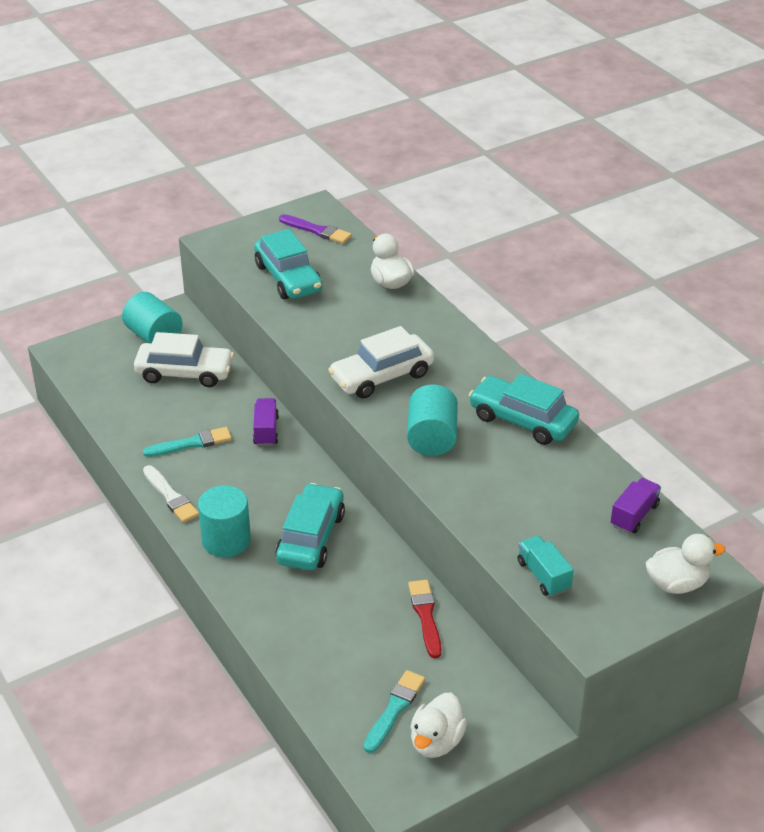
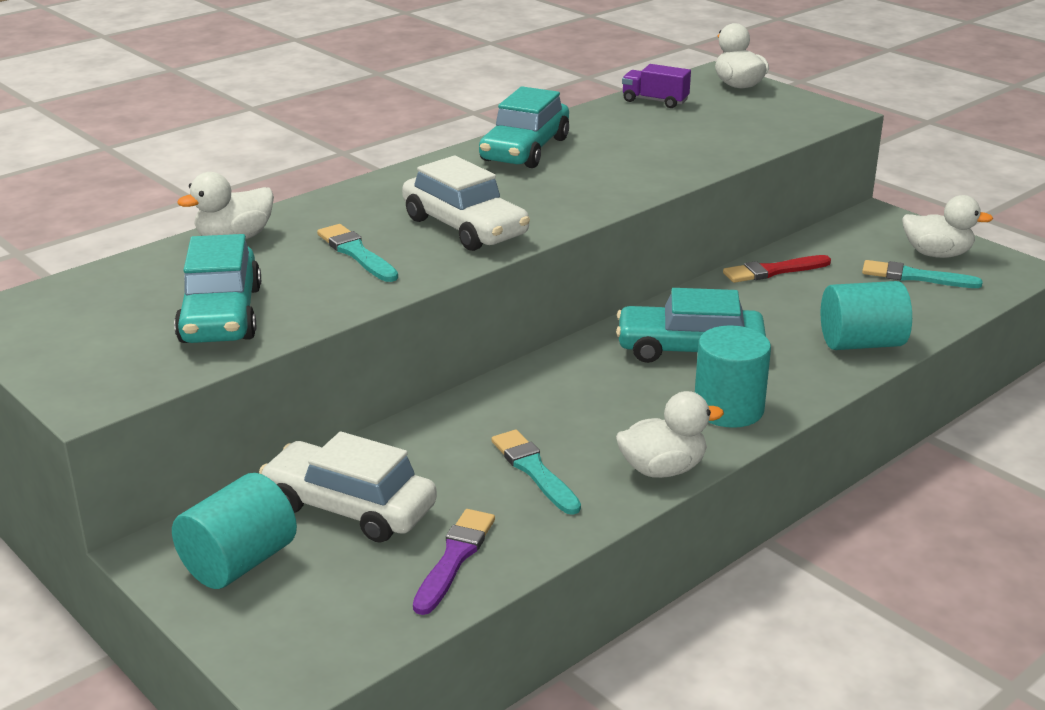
camera: 100 degrees left, 10 degrees down
(171, 496) = (663, 469): white brush -> white duck
(185, 373) = (349, 507): white car -> white car turned 60 degrees counterclockwise
(266, 431) = (484, 409): purple truck -> none
(288, 278) = (221, 315): turquoise car -> turquoise car turned 120 degrees clockwise
(317, 230) = (73, 306): purple brush -> purple brush (454, 558)
(354, 328) = (356, 253): none -> turquoise brush
(432, 438) = (580, 191): turquoise cylinder -> turquoise cylinder (861, 343)
(543, 576) = (769, 132): turquoise truck -> none

